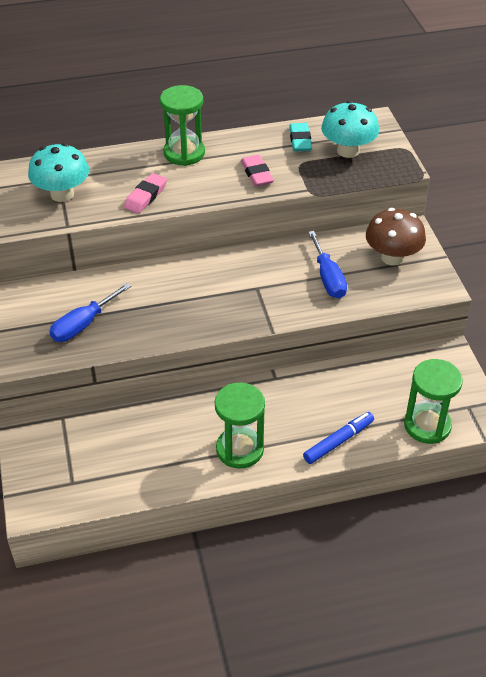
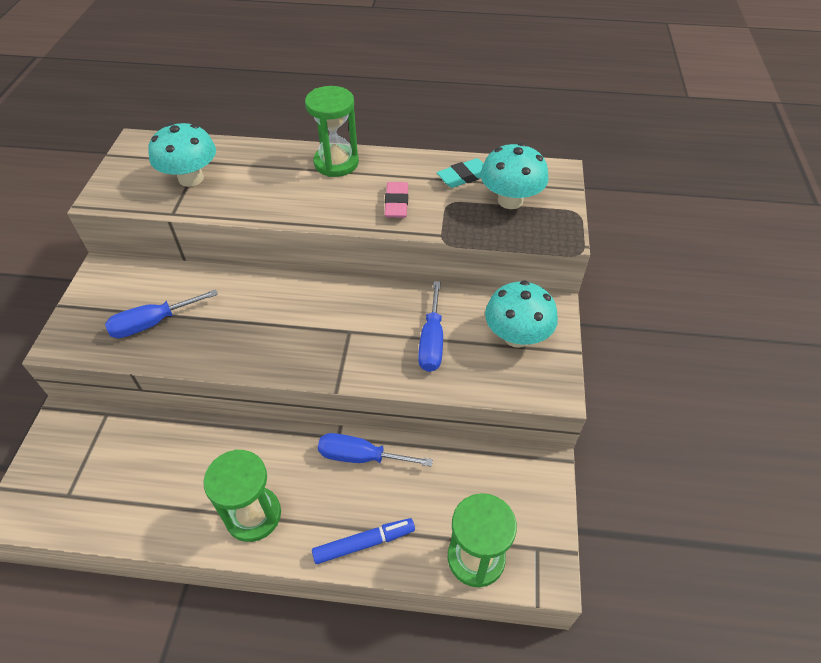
camera: 20 degrees right, 5 degrees up
(146, 196) = (268, 201): pink eraser -> none
(300, 140) = (464, 176): turquoise eraser -> turquoise eraser turned 45 degrees clockwise
(302, 386) = (361, 457): none -> blue screwdriver
(392, 257) = (516, 336): brown mushroom -> turquoise mushroom

